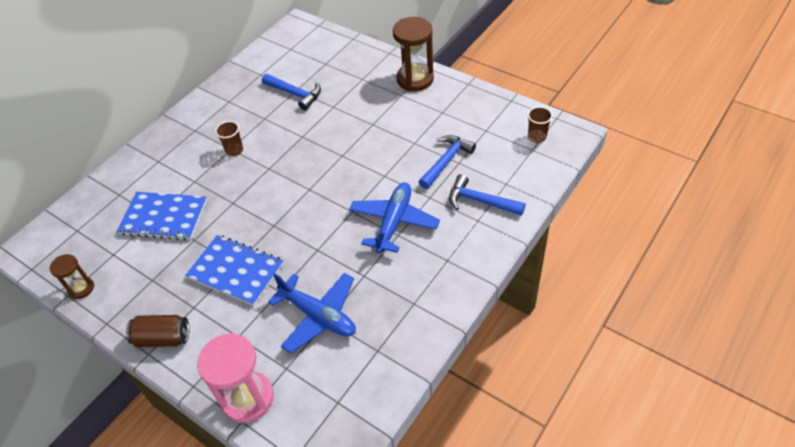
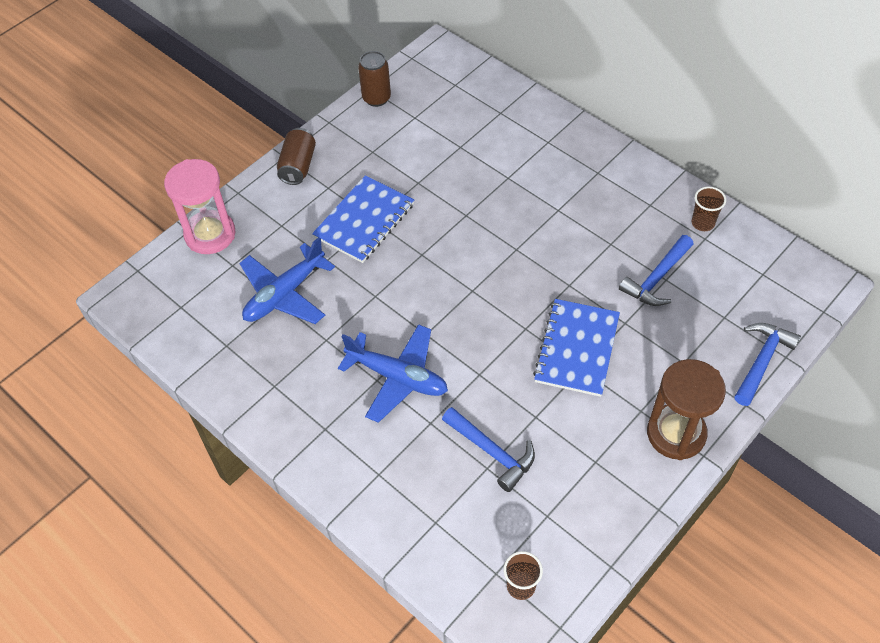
camera: 95 degrees right, 5 degrees up
(81, 288) = (376, 98): brown hourglass -> brown can
(164, 217) = (456, 154): blue notebook -> blue notebook (576, 349)
(234, 150) = (553, 214): brown cup -> brown cup (703, 223)
(480, 201) = (410, 483): blue hammer -> blue hammer (761, 361)

